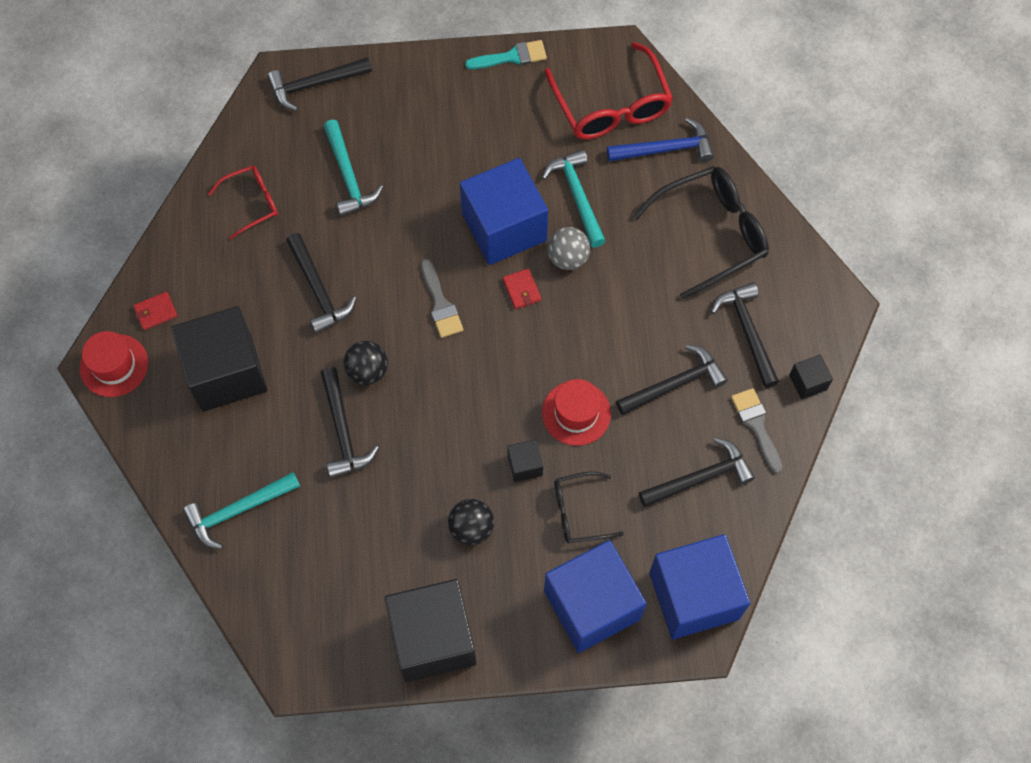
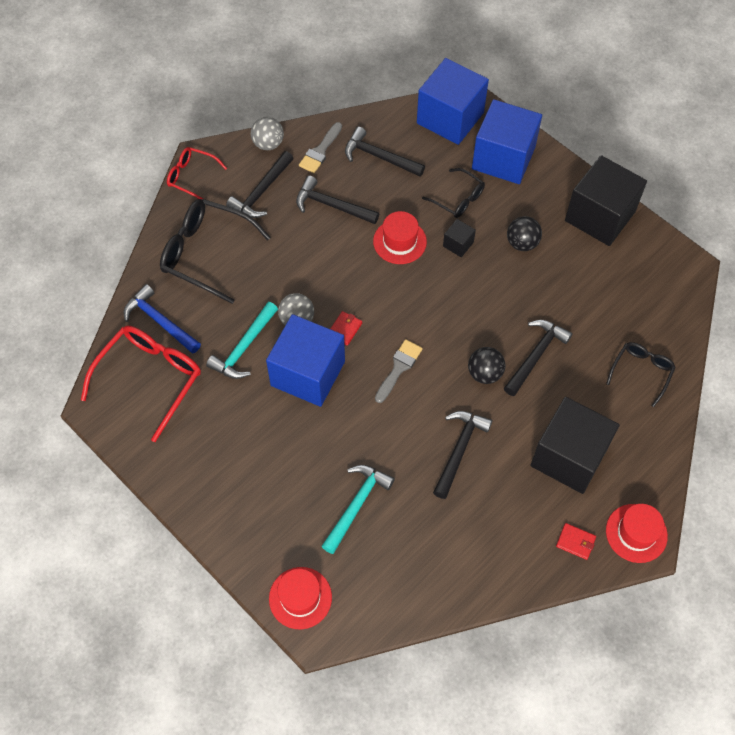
camera: 130 degrees left, 5 degrees down
(238, 510) = (641, 372): turquoise hammer -> black glasses
(252, 203) = (437, 553): red glasses -> red glasses (192, 177)
(314, 84) = (300, 598): black hammer -> red hat
(511, 57) = (158, 475): turquoise brush -> none
(808, 382) = (268, 144): black cube -> grey ball

